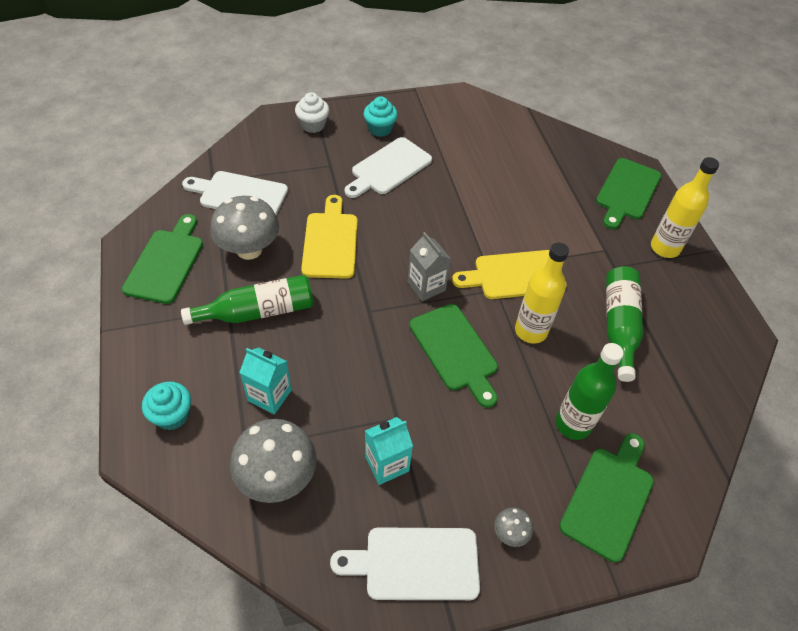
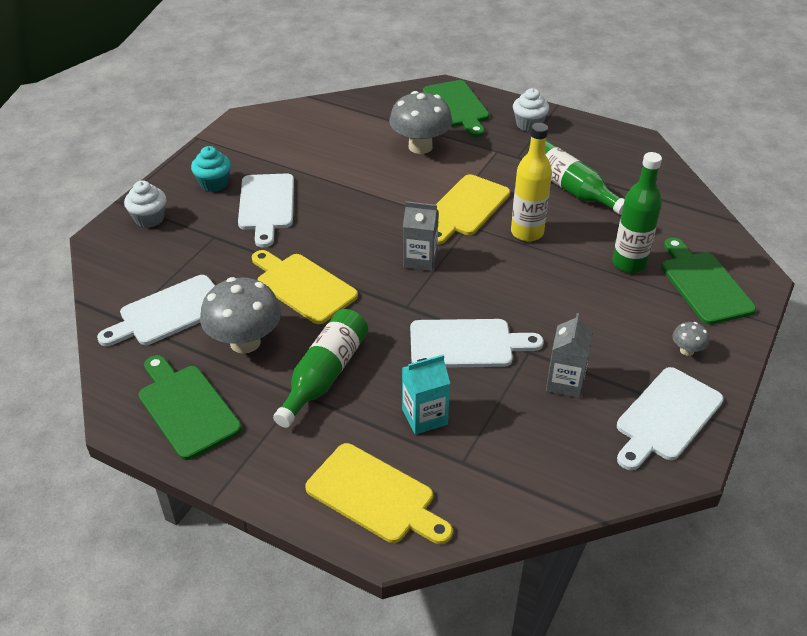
camera: 45 degrees left, 10 degrees down
(172, 415) = (375, 495): turquoise cupcake -> yellow cutting board
(277, 477) = (513, 457): grey mushroom -> grey mushroom (420, 147)
(366, 372) = (466, 344): none -> white cutting board
(386, 464) = (565, 382): turquoise carton -> grey carton
(455, 350) = (501, 282): green cutting board -> none
(665, 248) = (529, 124): yellow bottle -> white cupcake

